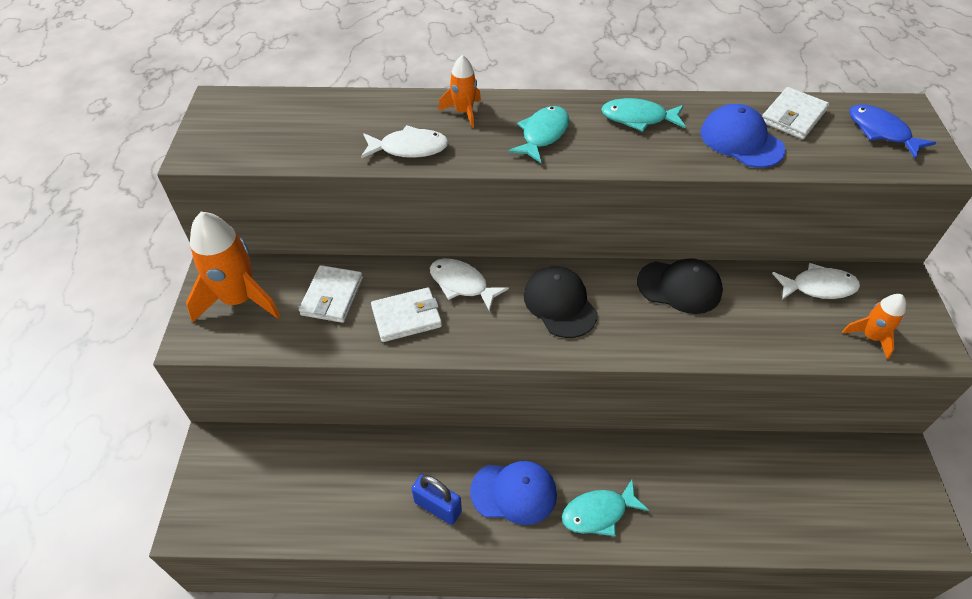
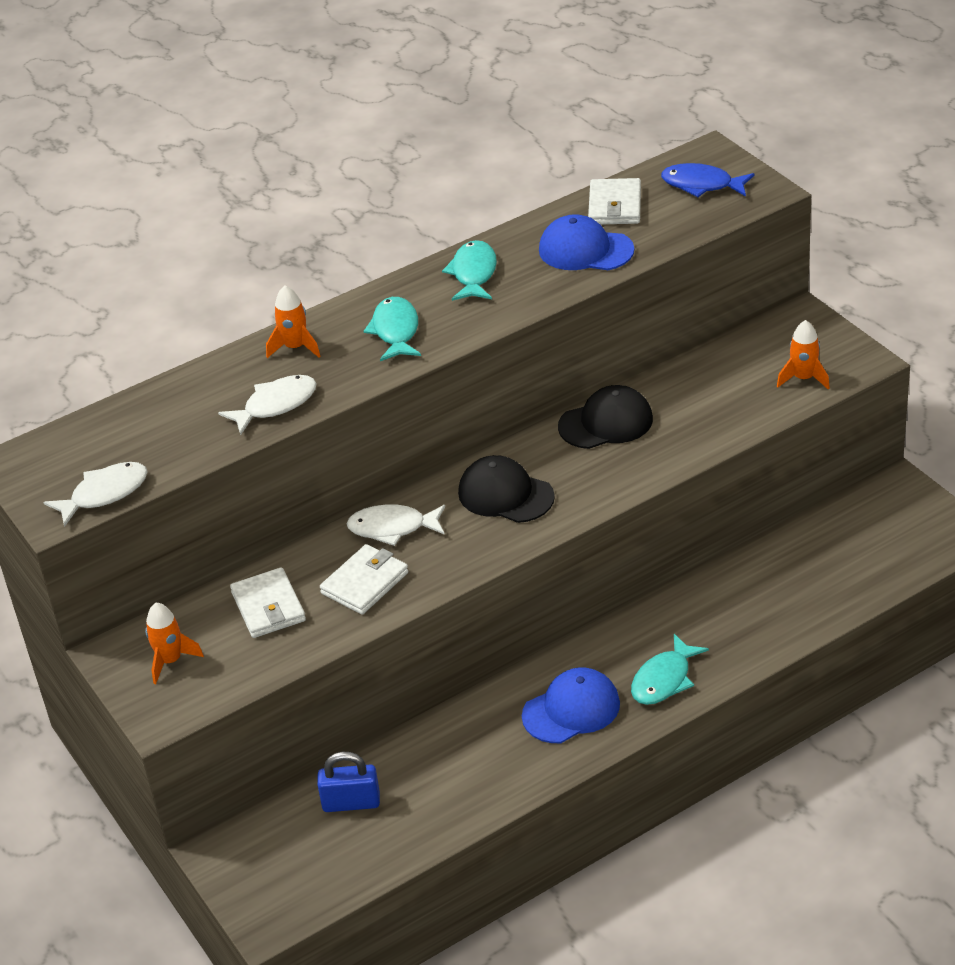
camera: 30 degrees left, 10 degrees down
(239, 299) = (170, 661): orange rocket -> orange rocket, size x0.54
(437, 507) = (507, 762): blue padlock -> blue padlock (351, 803)
(638, 118) = (473, 273): turquoise fish -> turquoise fish turned 120 degrees clockwise
(818, 287) = (731, 359): white fish -> white fish (104, 494)

